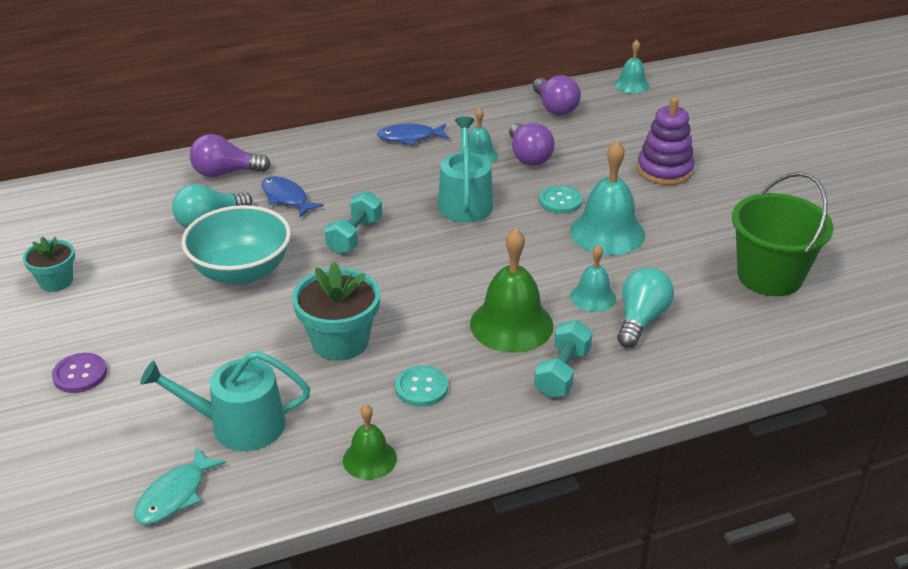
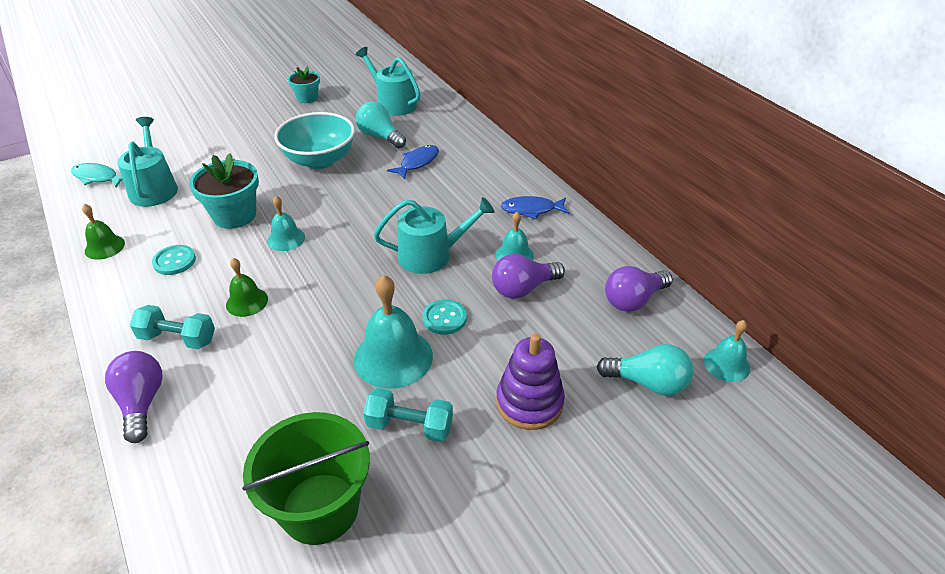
camera: 80 degrees right, 5 degrees up
(80, 374) = (214, 125): purple button -> none
(127, 207) = (393, 103): none -> turquoise watering can
(226, 173) = (446, 131): purple light bulb -> purple light bulb (141, 403)
(354, 236) = (369, 202): turquoise dumbbell -> turquoise dumbbell (409, 426)
(410, 137) = (531, 210): blue fish -> blue fish turned 75 degrees counterclockwise
(511, 324) = (247, 302): green bell -> green bell, size x0.57
(593, 297) = (284, 352): turquoise bell -> turquoise bell (286, 239)
(641, 320) = (246, 390): turquoise light bulb -> turquoise light bulb (648, 383)

